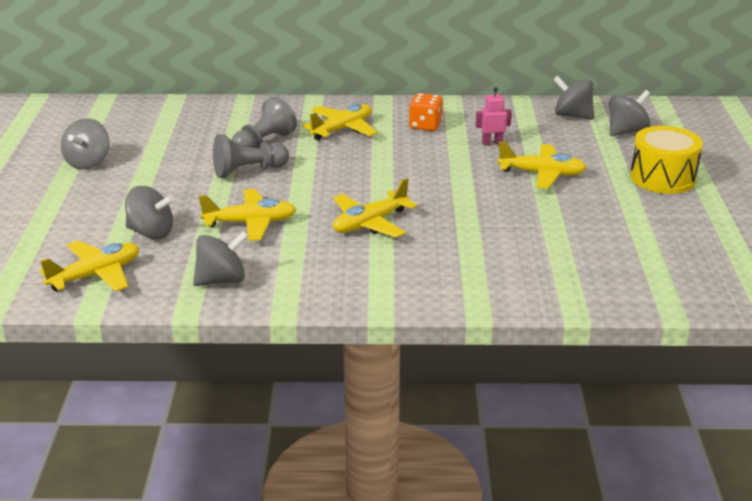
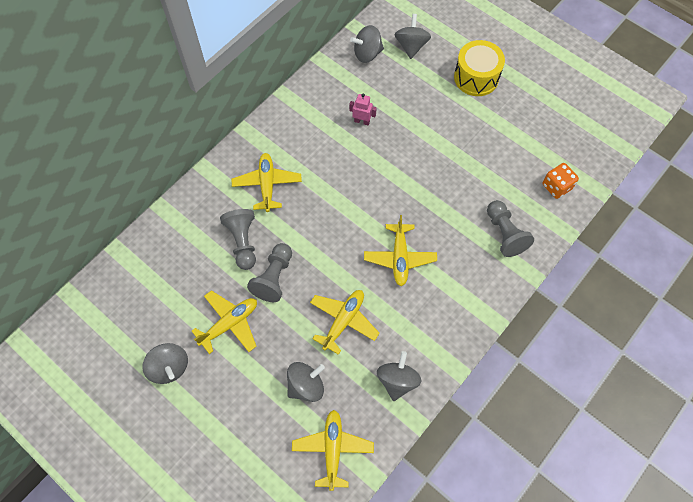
camera: 50 degrees left, 35 degrees up
(425, 125) = (306, 137): orange dice -> orange dice (556, 186)
(492, 143) = (362, 121): pink robot -> pink robot turned 75 degrees clockwise
(501, 272) = (504, 234): none -> grey pawn
(542, 174) = (421, 128): yellow plane -> yellow plane (229, 324)

